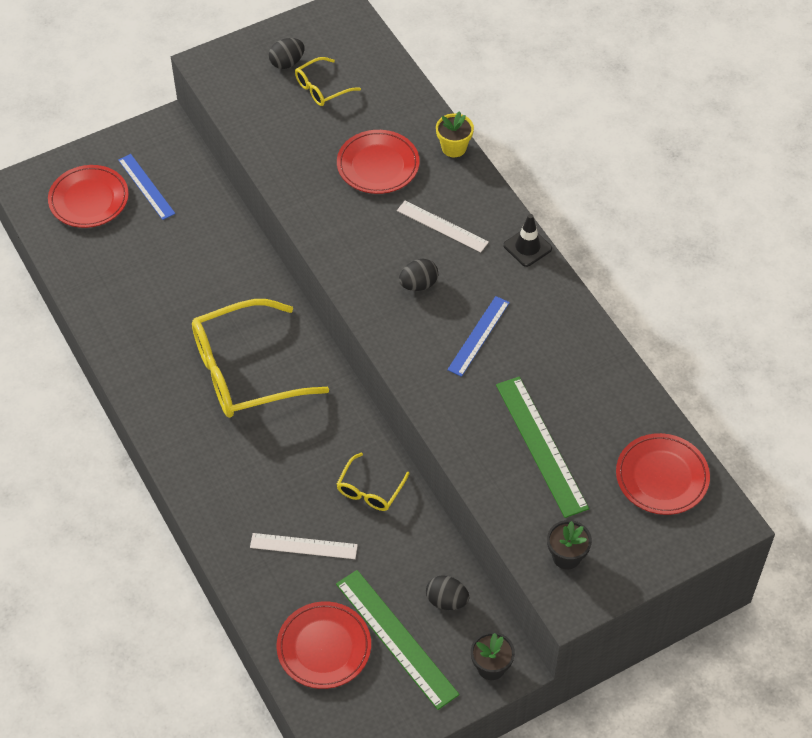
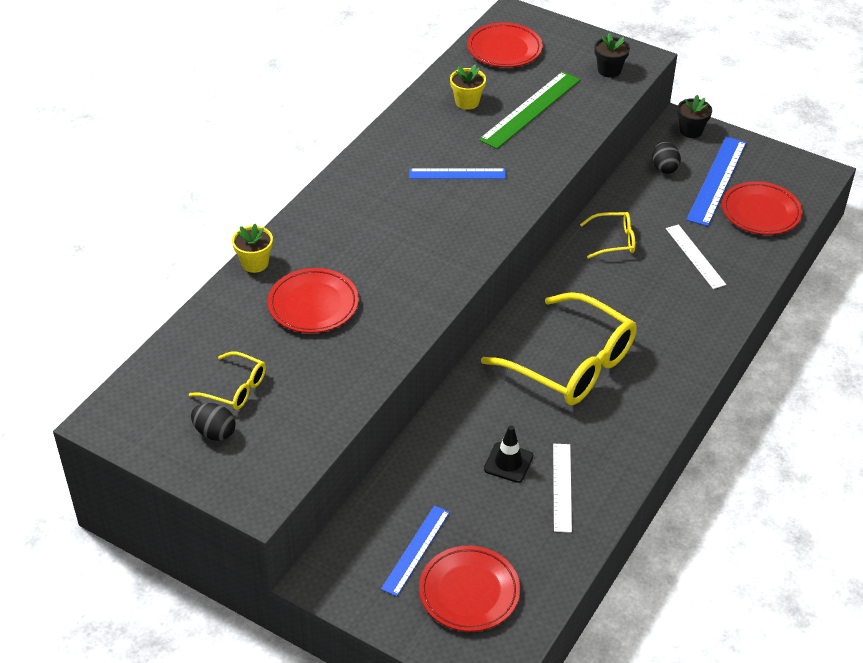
camera: 120 degrees left, 10 degrees down
(396, 638) = (717, 180): green ruler -> blue ruler
(418, 284) = (433, 226): black egg -> none
(442, 226) = (356, 236): white ruler -> white ruler (562, 487)
(527, 247) = (341, 179): black traffic cone -> black traffic cone (508, 462)
(586, 397) = (467, 102): none -> yellow flower pot

